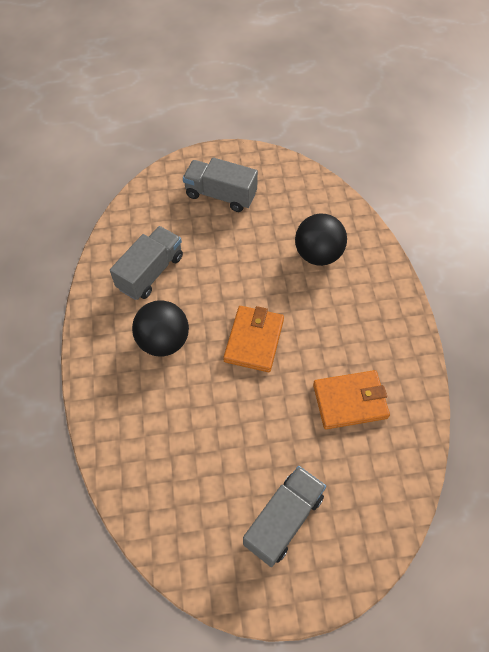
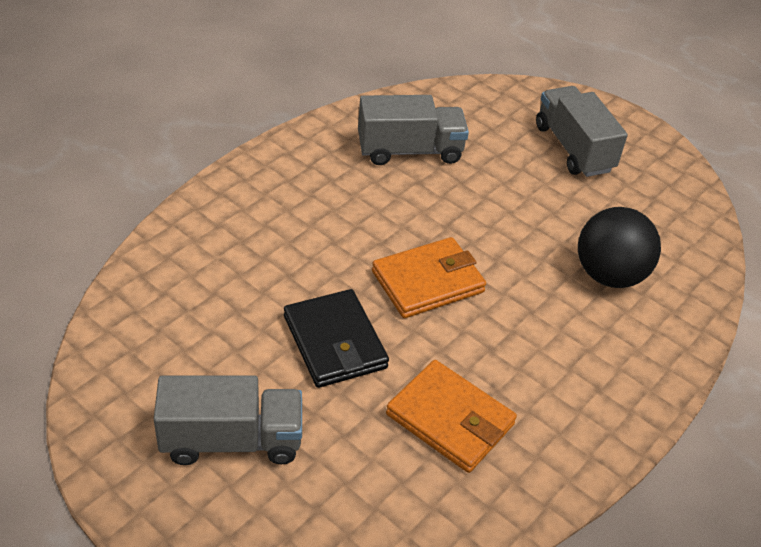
camera: 45 degrees right, 15 degrees down
(163, 341) = (341, 208): black ball -> none
(258, 418) = (335, 342): none -> black wallet

